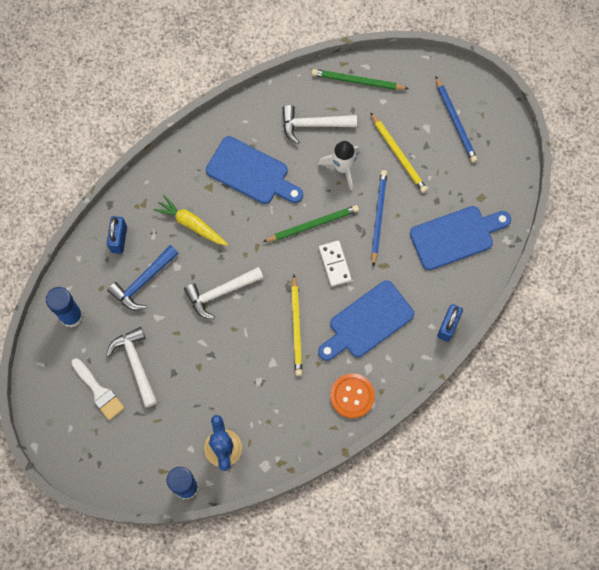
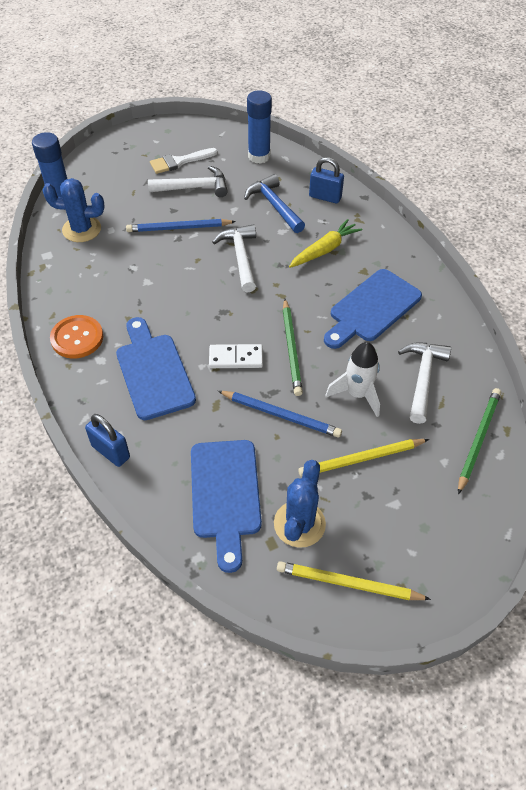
camera: 105 degrees right, 20 degrees down
(296, 327) = (176, 308): yellow pencil -> yellow pencil (348, 584)
(455, 121) = (397, 544): blue pencil -> blue pencil (179, 228)
(461, 183) = (299, 524): none -> blue cactus

